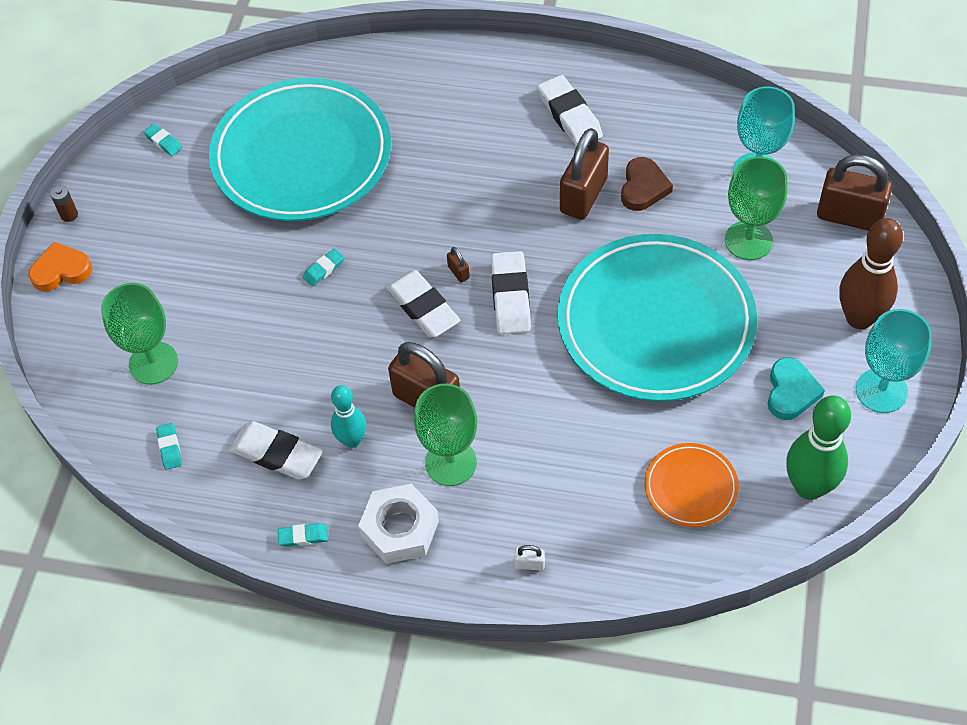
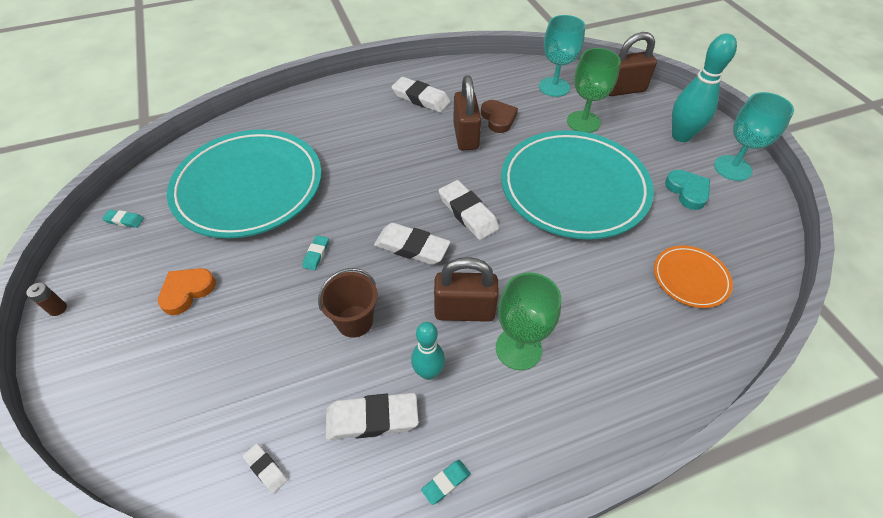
camera: 35 degrees left, 5 degrees down
(61, 270) = (70, 359): orange heart -> orange heart (187, 291)
(153, 363) = (206, 397): green goblet -> none
(170, 448) = (266, 469): turquoise eraser -> white eraser
(317, 358) = (354, 321): none -> brown bucket
(399, 529) = (521, 426): white nut -> none
(458, 272) = (420, 213): brown padlock -> none
(529, 564) = (640, 396): white padlock -> none
(809, 487) = (754, 241): green bowling pin -> none
(859, 318) = (681, 136): brown bowling pin -> turquoise bowling pin

